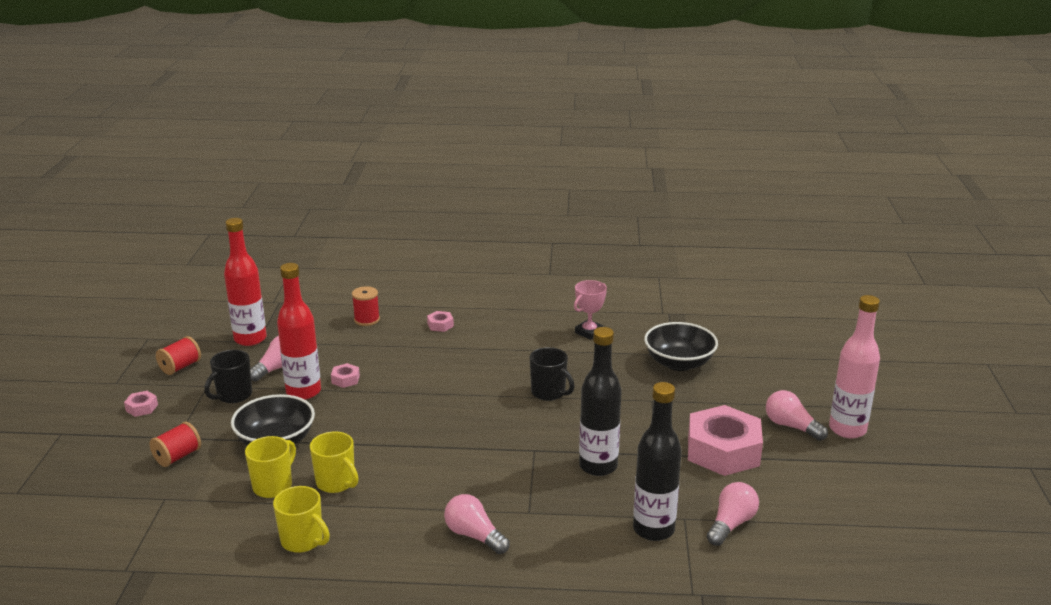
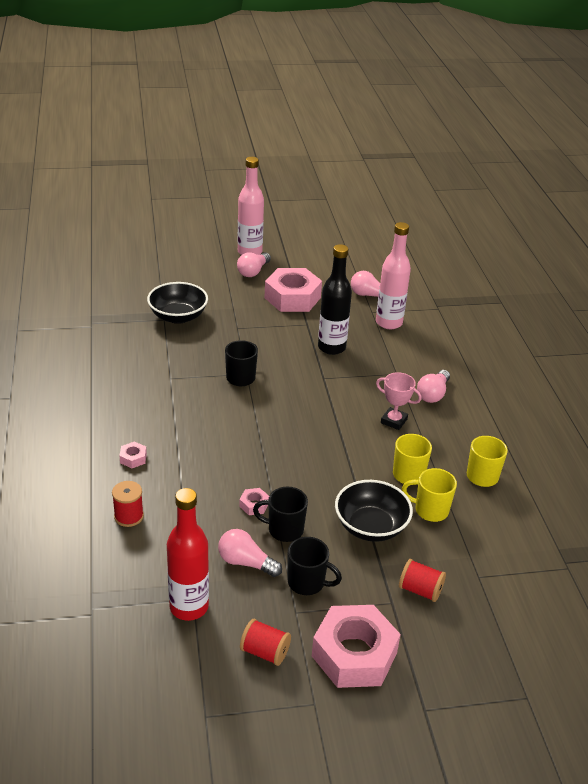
camera: 105 degrees left, 10 degrees up
(142, 408) = (354, 654): pink nut -> pink nut, size x2.47
(303, 392) = (284, 530): red bottle -> black mug
(589, 332) = (134, 364): pink trophy -> pink trophy (394, 421)
(653, 529) = (389, 323): black bottle -> pink bottle

